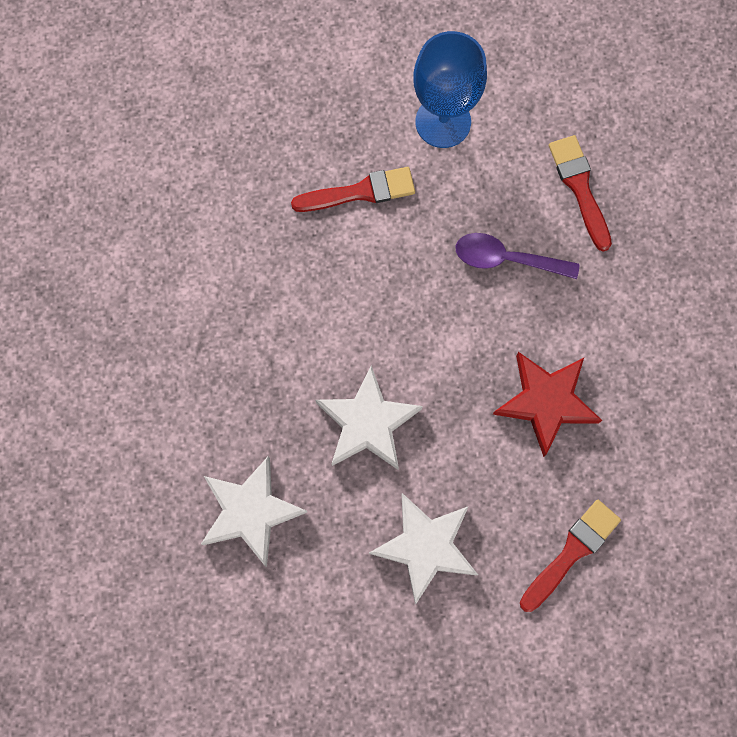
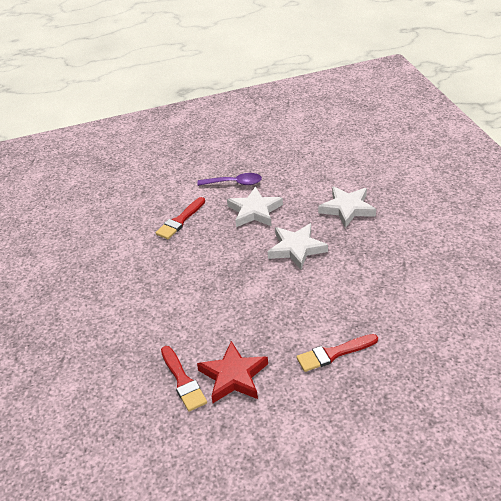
camera: 175 degrees right, 35 degrees down
(443, 122) = (286, 406): blue goblet -> none
(507, 259) = (228, 333): purple spoon -> purple spoon (234, 183)
(546, 402) = (197, 272): red star -> red star (233, 376)

